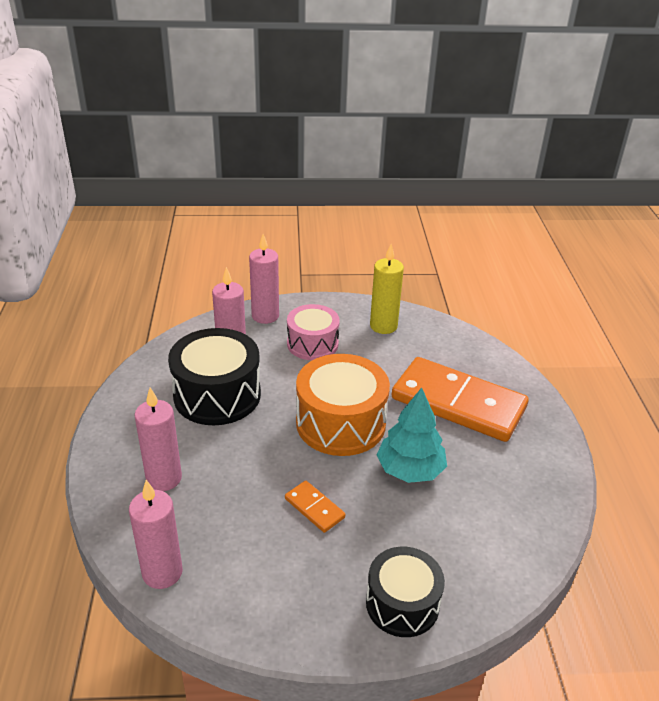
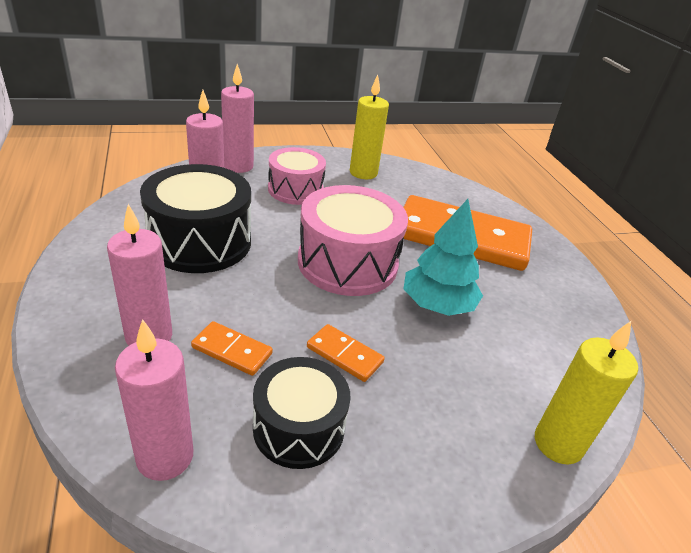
camera: 15 degrees left, 0 degrees up
(225, 496) = (232, 350): none -> orange domino
(340, 423) = (347, 263): orange drum -> pink drum
(402, 603) = (483, 457): black drum -> black drum (299, 428)
(471, 601) = (558, 443): none -> yellow candle

